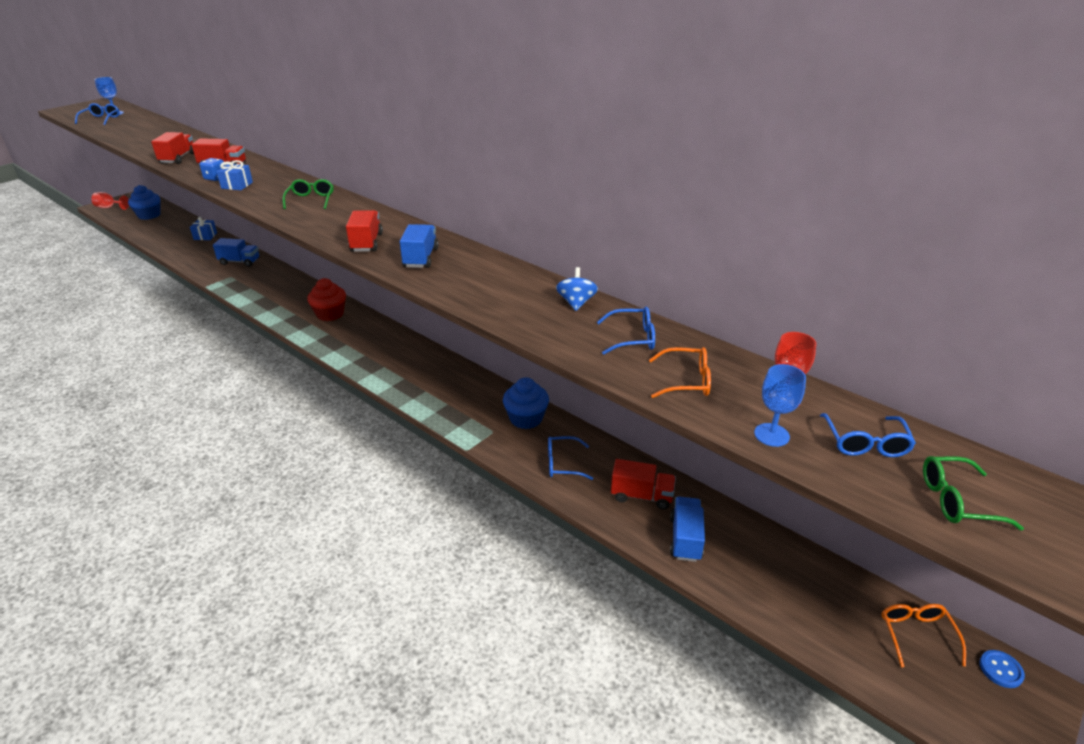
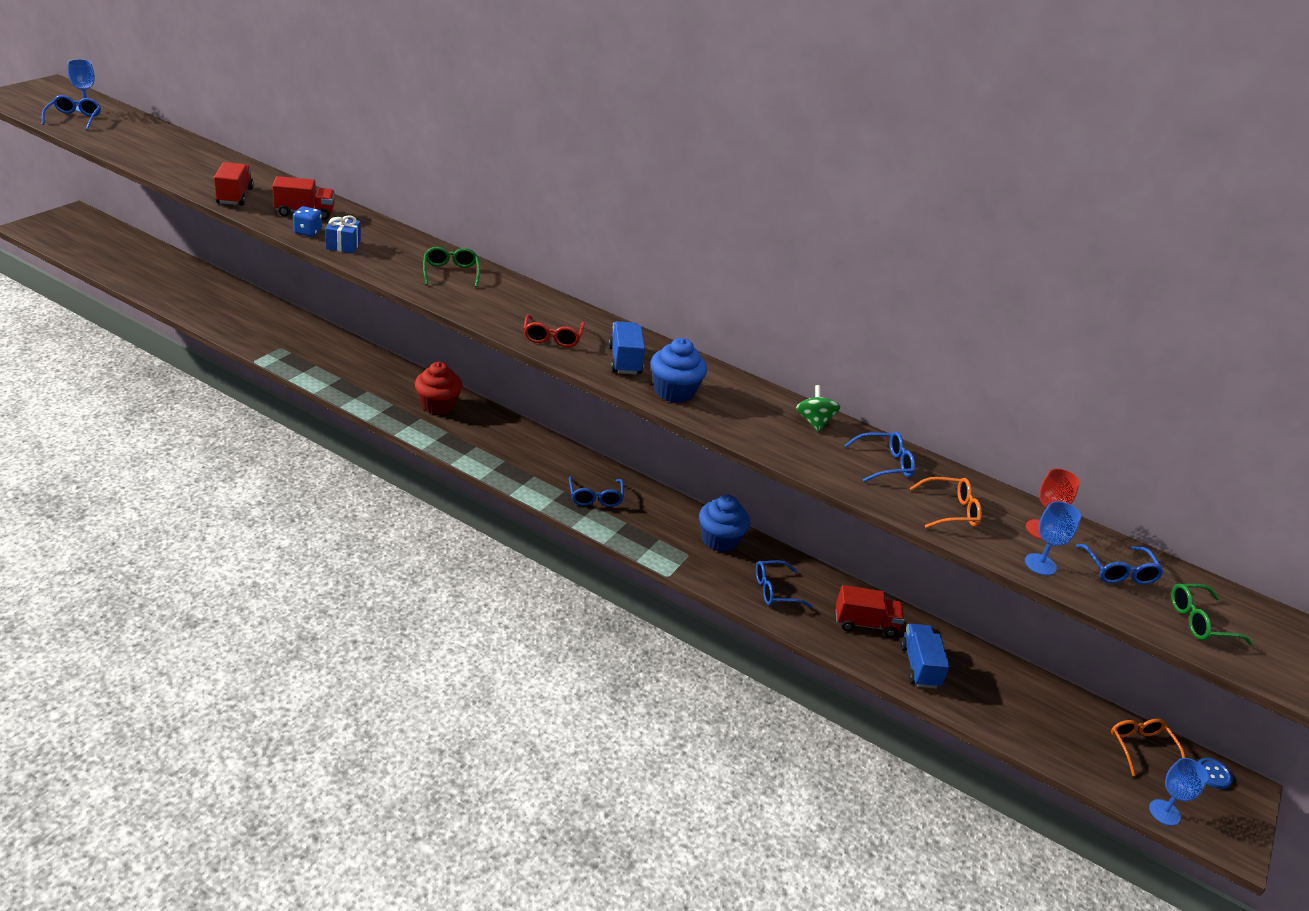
camera: 15 degrees left, 0 degrees up
(109, 207) = (45, 231): red goblet -> none
(149, 215) = (113, 247): blue cupcake -> blue cupcake (674, 391)
(205, 236) = (213, 284): blue gift -> none
(239, 262) = (282, 326): blue truck -> none
(366, 243) = (552, 338): red truck -> red glasses
(429, 383) = (595, 497): none -> blue glasses
(576, 303) = (814, 422): blue spinning top -> green spinning top
(934, 713) = (1164, 812): none -> blue goblet

